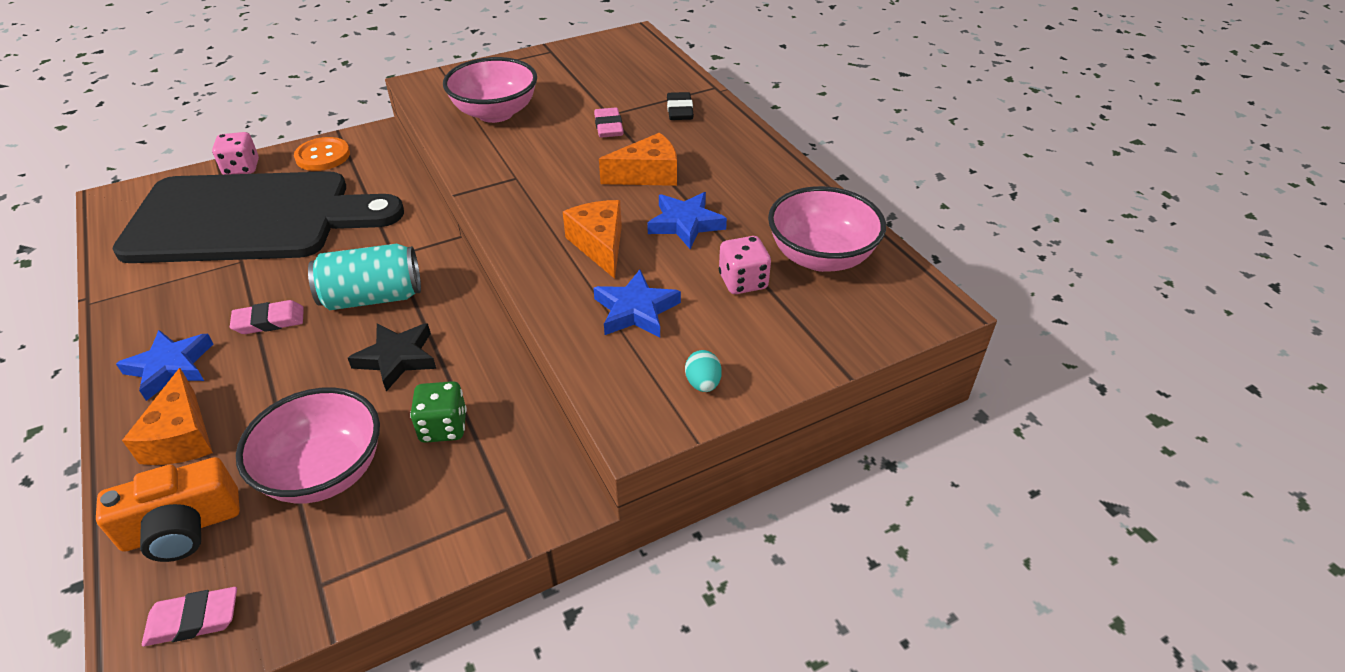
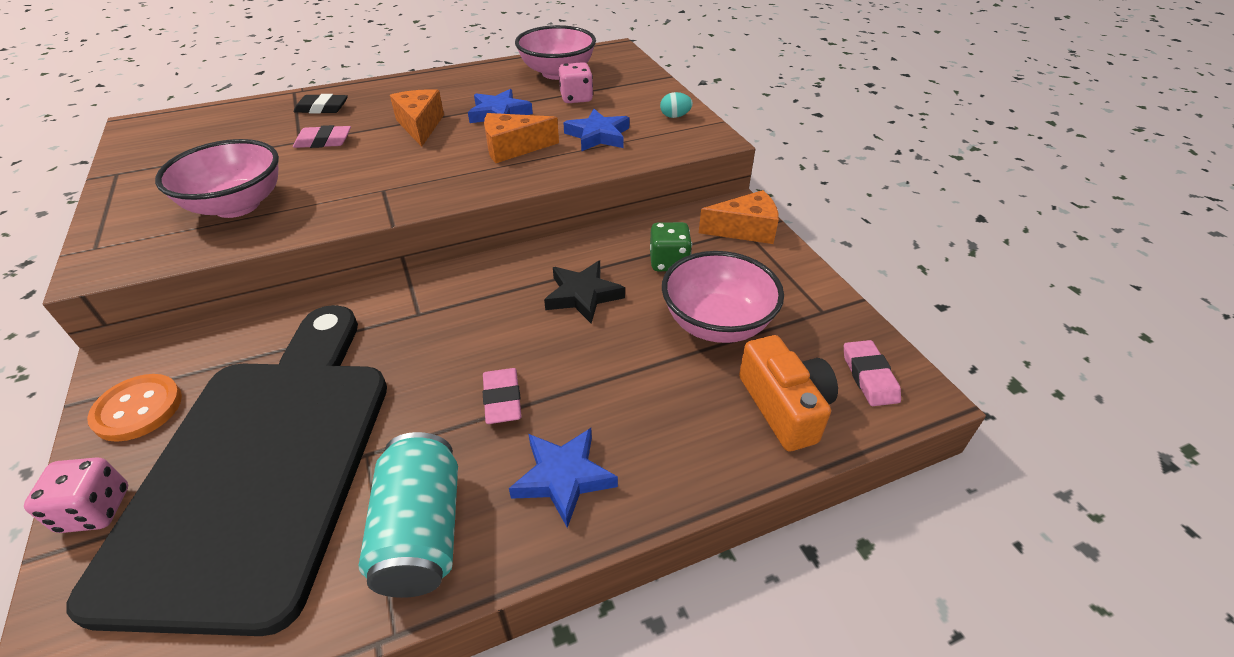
camera: 85 degrees left, 0 degrees up
(182, 437) = (674, 436): orange cheese -> orange cheese (745, 230)
(373, 297) = (487, 321): turquoise can -> turquoise can (421, 532)

